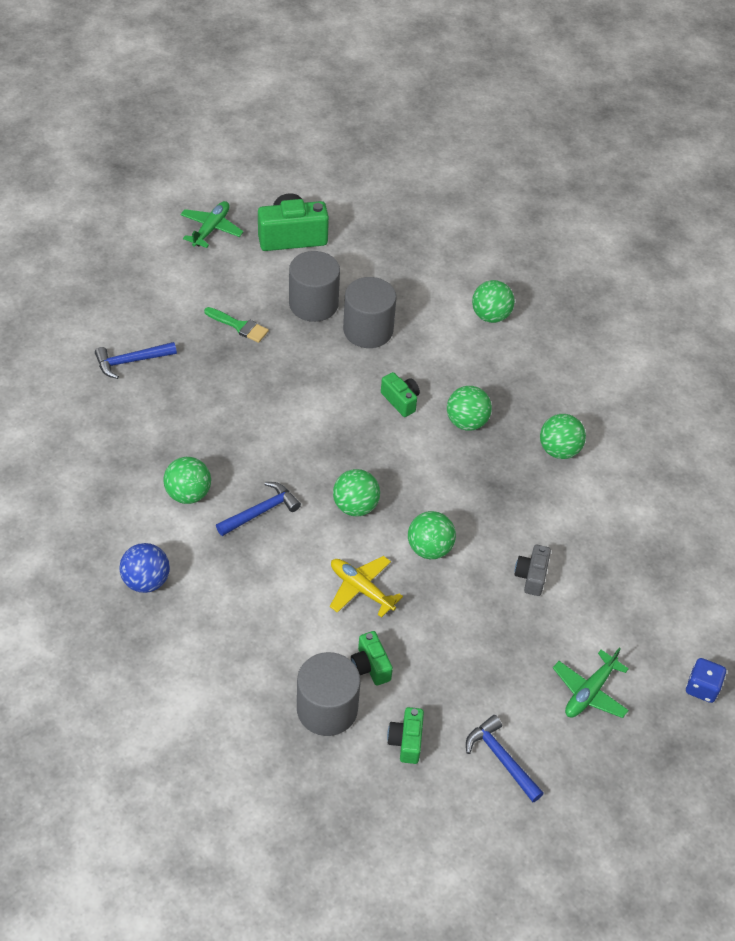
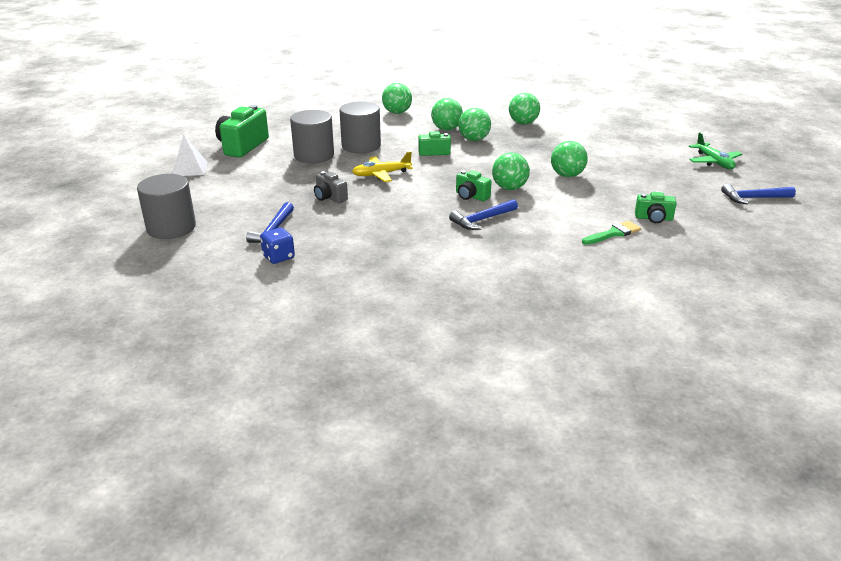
camera: 55 degrees left, 20 degrees down
(146, 581) = (508, 282): blue ball -> none
(188, 494) = (436, 242): green ball -> green ball (446, 129)
(211, 229) = (189, 169): green plane -> white pyramid
(239, 326) = (298, 183): green brush -> green brush (613, 233)
(261, 511) = (482, 220): blue hammer -> blue hammer turned 120 degrees counterclockwise
(327, 709) = (682, 242): grey cylinder -> grey cylinder (171, 227)
(361, 589) = (584, 204): yellow plane -> yellow plane (381, 174)
(406, 741) = (725, 223): green camera -> green camera (471, 196)
(531, 576) = (614, 154): grey camera -> grey camera (329, 197)
(702, 688) = (726, 135): blue dice -> blue dice (278, 257)

